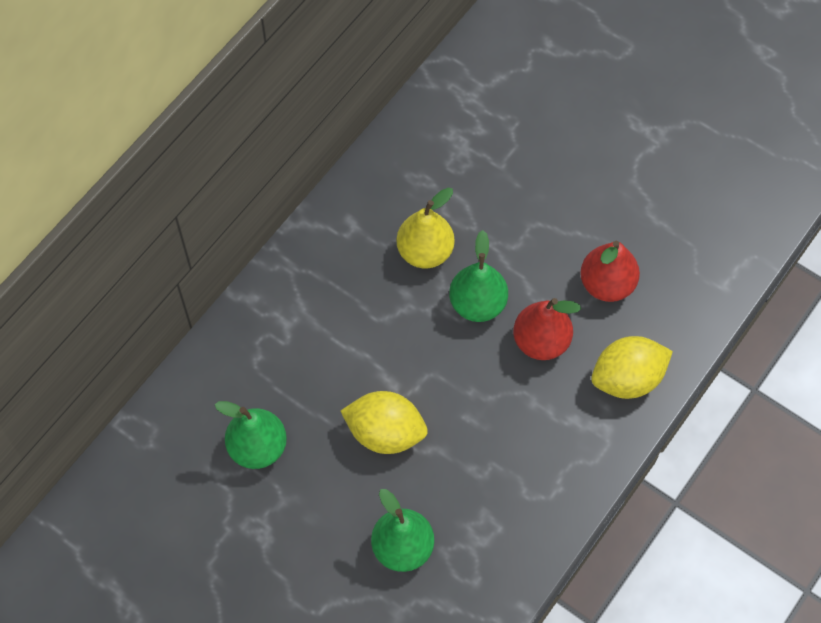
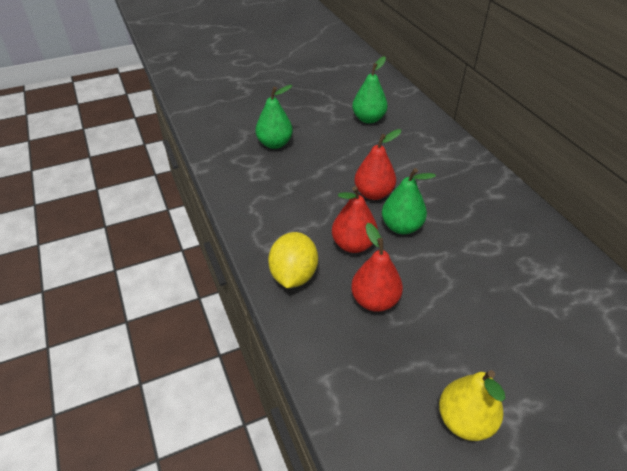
camera: 120 degrees right, 20 degrees down
(385, 433) = (343, 160): yellow lemon -> none
(425, 251) = (456, 218): yellow pear -> yellow pear (465, 421)
(435, 361) = (373, 193): none -> red pear

